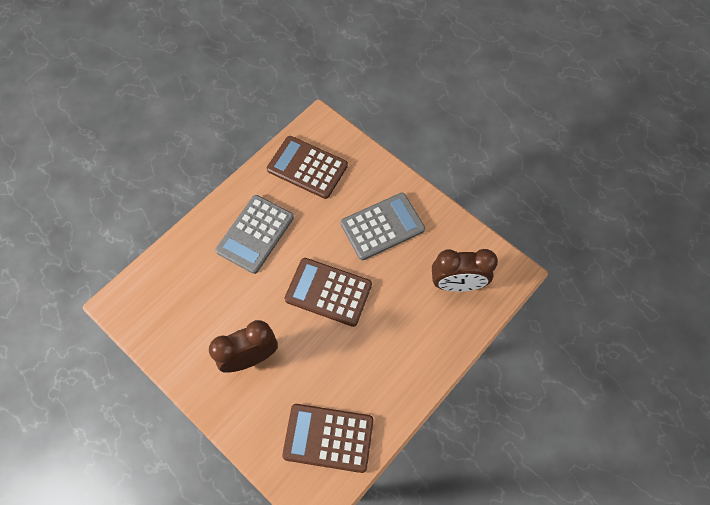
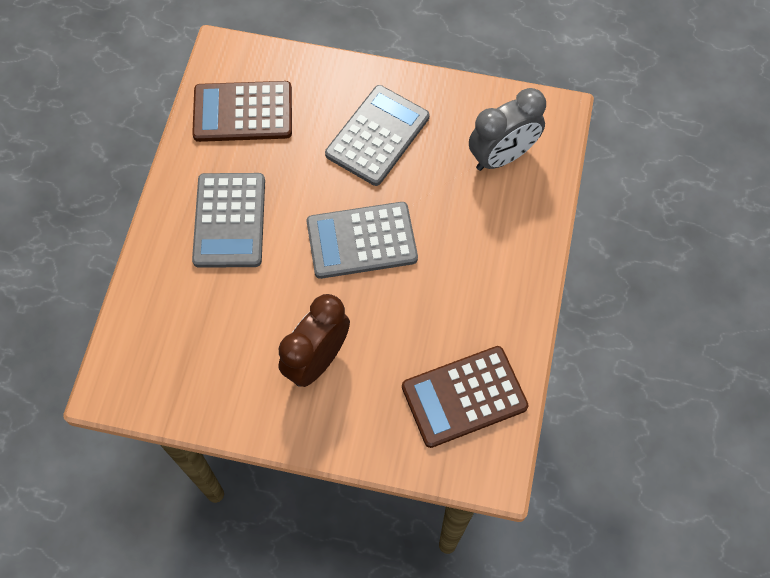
camera: 30 degrees left, 0 degrees up
(328, 292) = (361, 241): brown calculator -> grey calculator
(457, 284) = (502, 156): brown clock -> grey clock

